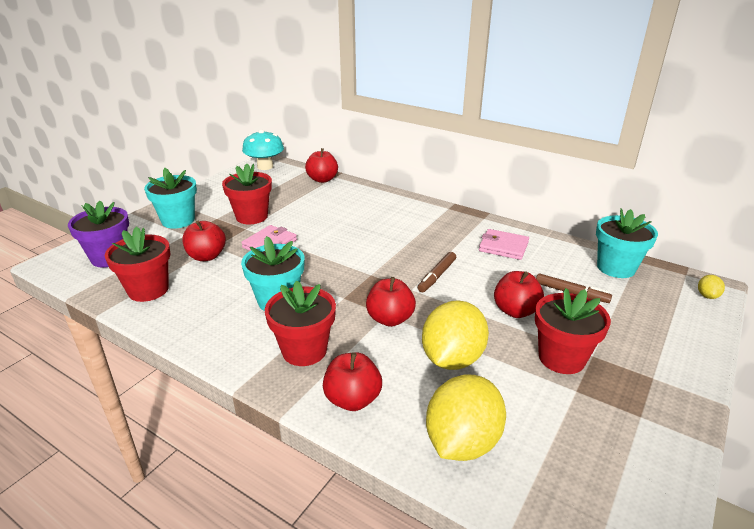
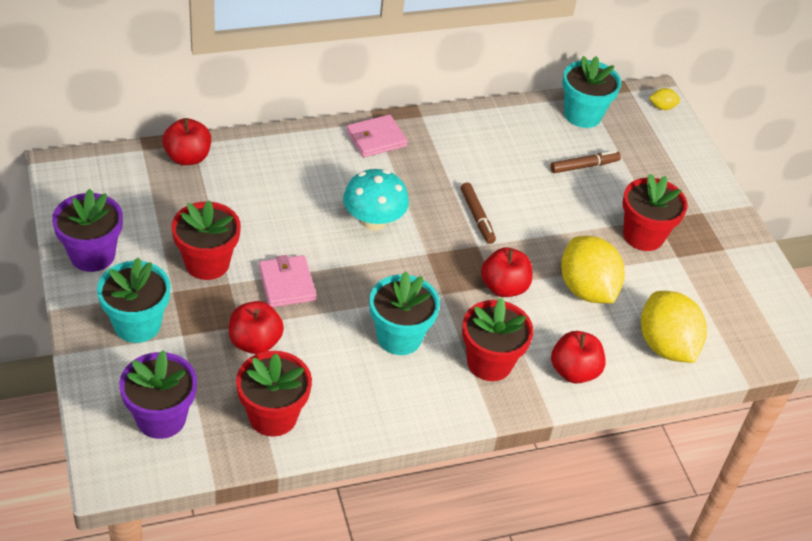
camera: 55 degrees left, 15 degrees up
(215, 190) = (92, 255): none -> purple flower pot
(265, 166) = (82, 178): turquoise mushroom -> turquoise mushroom (373, 221)
(503, 247) = (482, 145): pink wallet -> pink wallet (376, 139)
(515, 311) = (571, 213): red apple -> none
(707, 296) = (662, 107): yellow lemon -> yellow lemon turned 60 degrees counterclockwise

